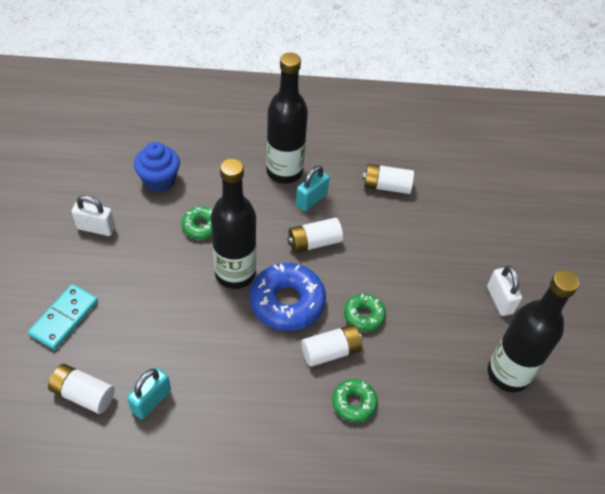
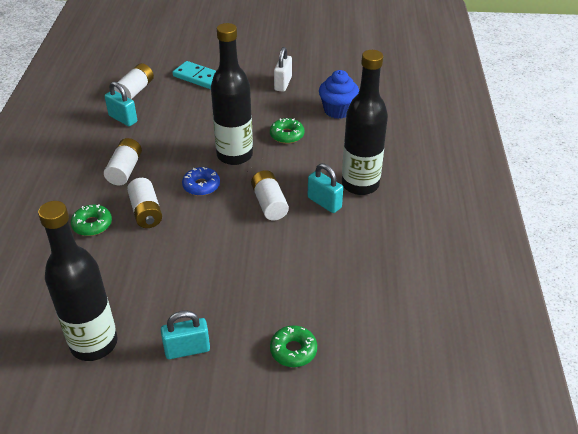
camera: 95 degrees right, 10 degrees down
(287, 302) = (201, 186): blue donut -> blue donut, size x0.55
(364, 315) = (181, 235): green donut -> green donut (293, 350)
(386, 186) = (350, 262): white battery -> white battery (125, 170)
(499, 300) = (187, 349): white padlock -> turquoise padlock

